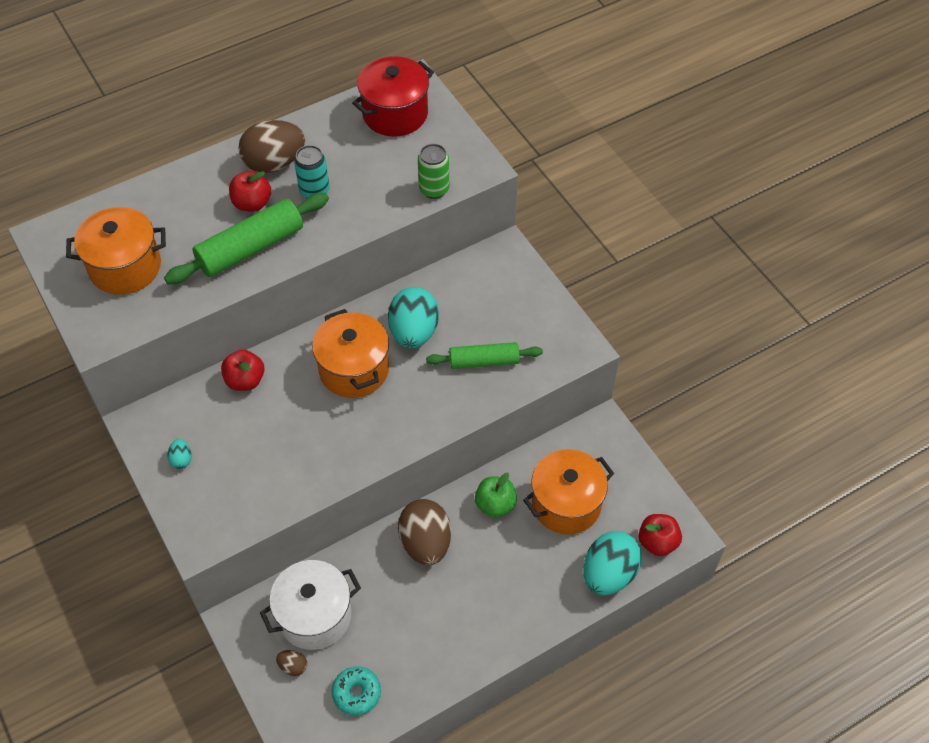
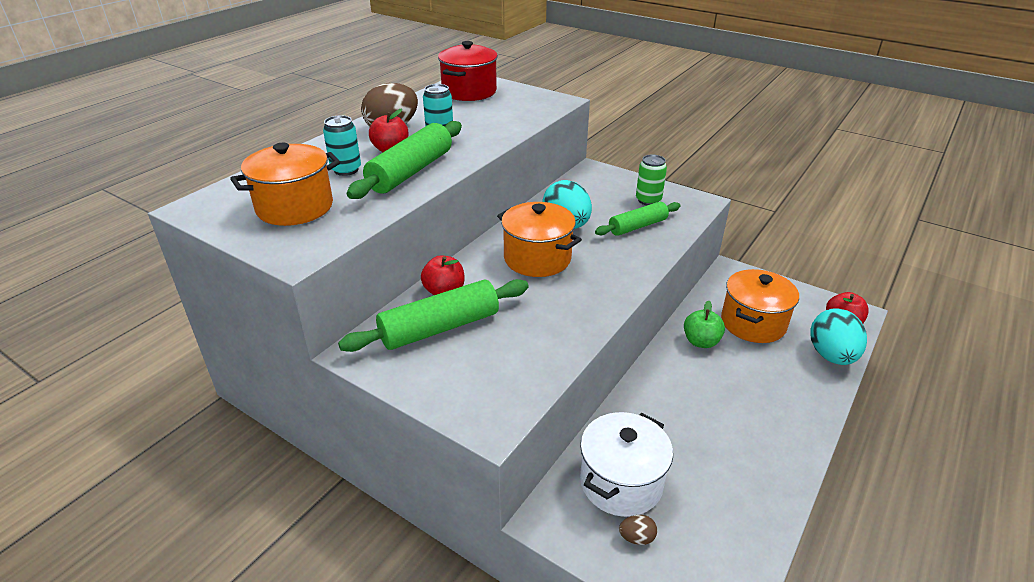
camera: 25 degrees left, 20 degrees down
(181, 460) = (423, 365): turquoise egg -> none
(195, 223) = (346, 170): none -> turquoise can
(217, 423) = (440, 328): none -> green rolling pin
(356, 693) = (719, 535): turquoise donut -> none
(425, 543) = (670, 387): brown egg -> none
(434, 189) = (536, 115): green can -> green can (648, 200)

